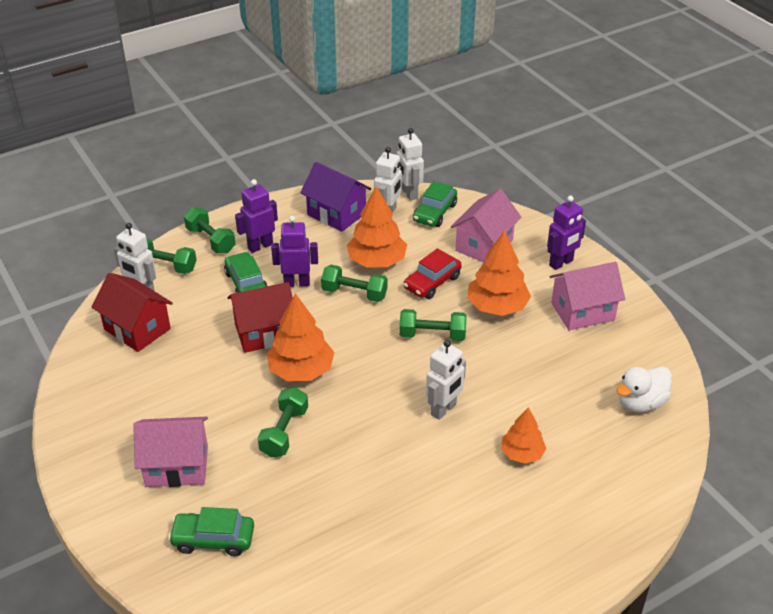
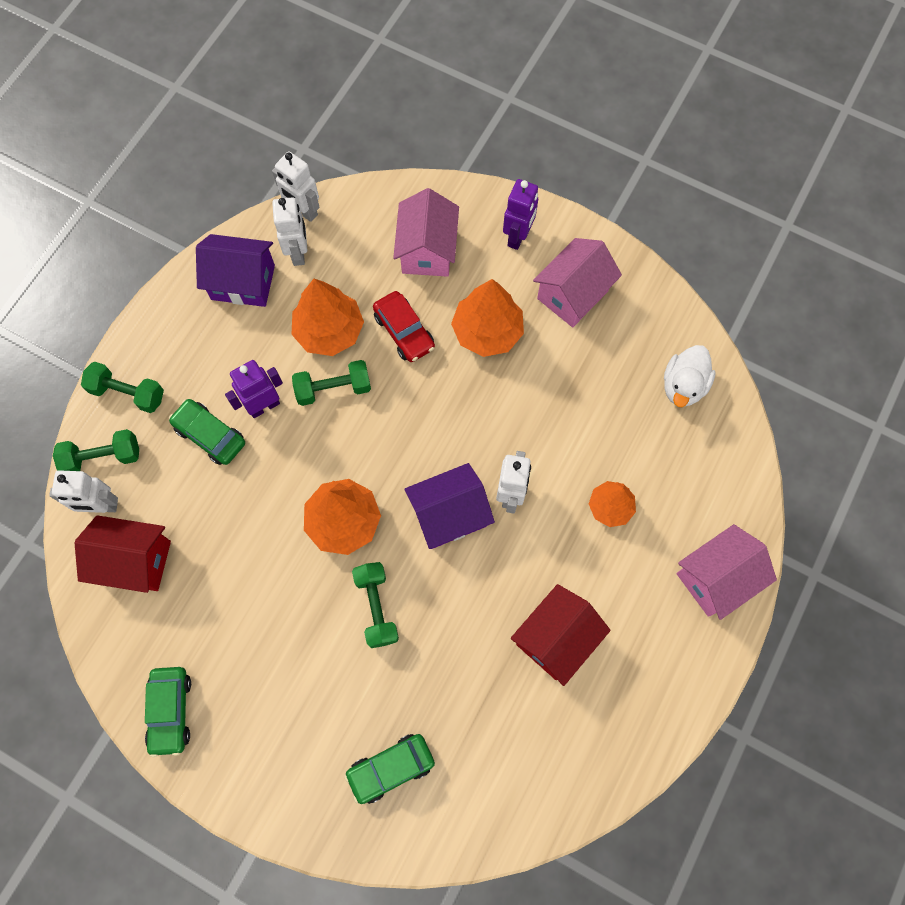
camera: 30 degrees left, 30 degrees up
(177, 466) = (299, 707): pink house -> pink house (716, 578)
(260, 246) = (189, 373): purple robot -> none
(264, 333) = (274, 492): red house -> red house (556, 638)
(384, 401) = (449, 514): none -> purple house
(432, 282) = (404, 331): red car -> red car turned 45 degrees counterclockwise
(432, 335) = (445, 404): green dumbbell -> none
(434, 213) = (348, 227): green car -> green car (170, 711)

